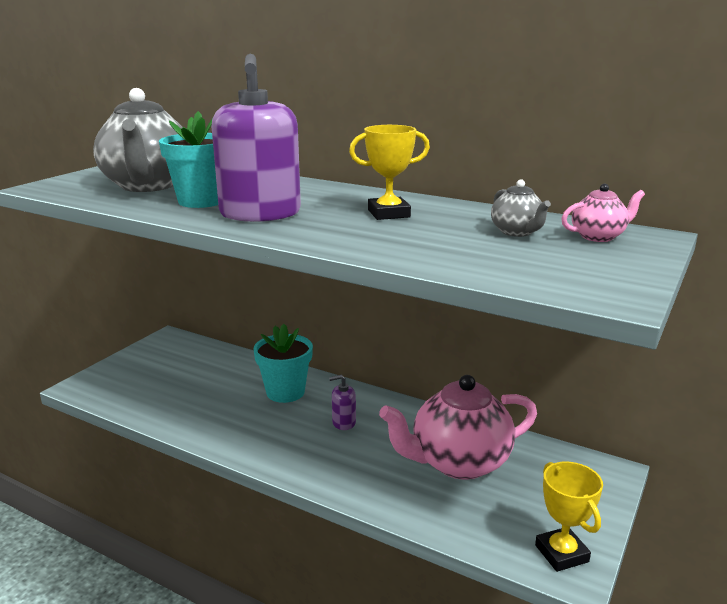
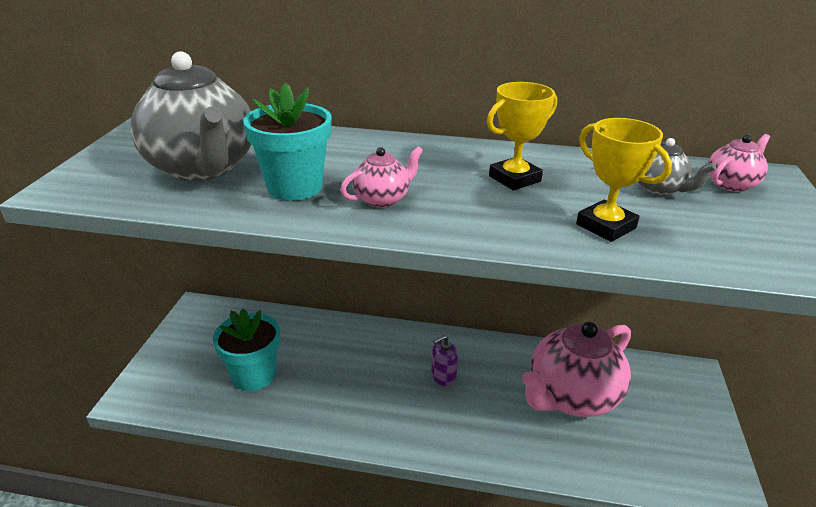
camera: 20 degrees left, 10 degrees up
(260, 213) = (382, 199): purple soap dispenser -> pink teapot
(285, 392) = (365, 352): turquoise flower pot -> turquoise flower pot (254, 375)
(561, 553) = (709, 473): yellow trophy -> yellow trophy (606, 226)

